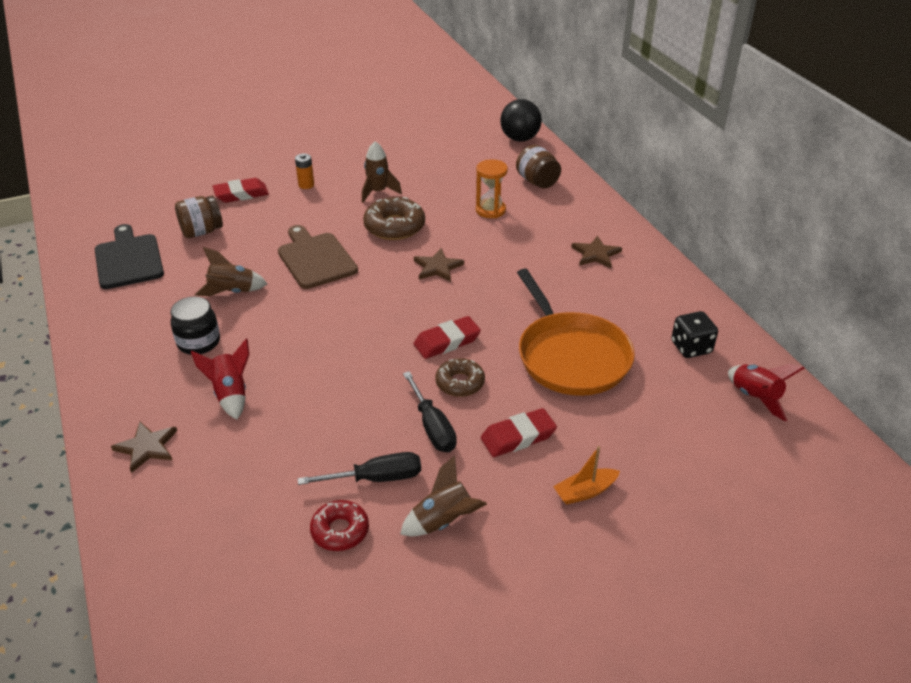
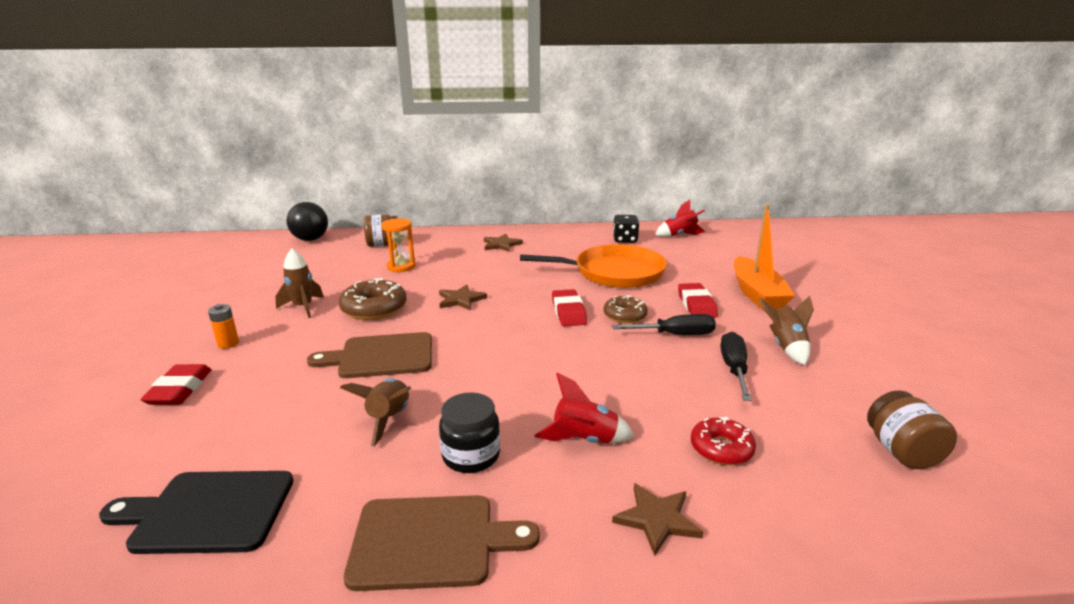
camera: 70 degrees left, 15 degrees down
(115, 349) = (431, 541): none -> brown cutting board
(202, 231) = (224, 431): brown jar -> brown jar (902, 452)
(340, 531) = (798, 396): red donut -> red donut (721, 448)
(585, 492) = (757, 294): orange boat -> orange boat, size x1.94

